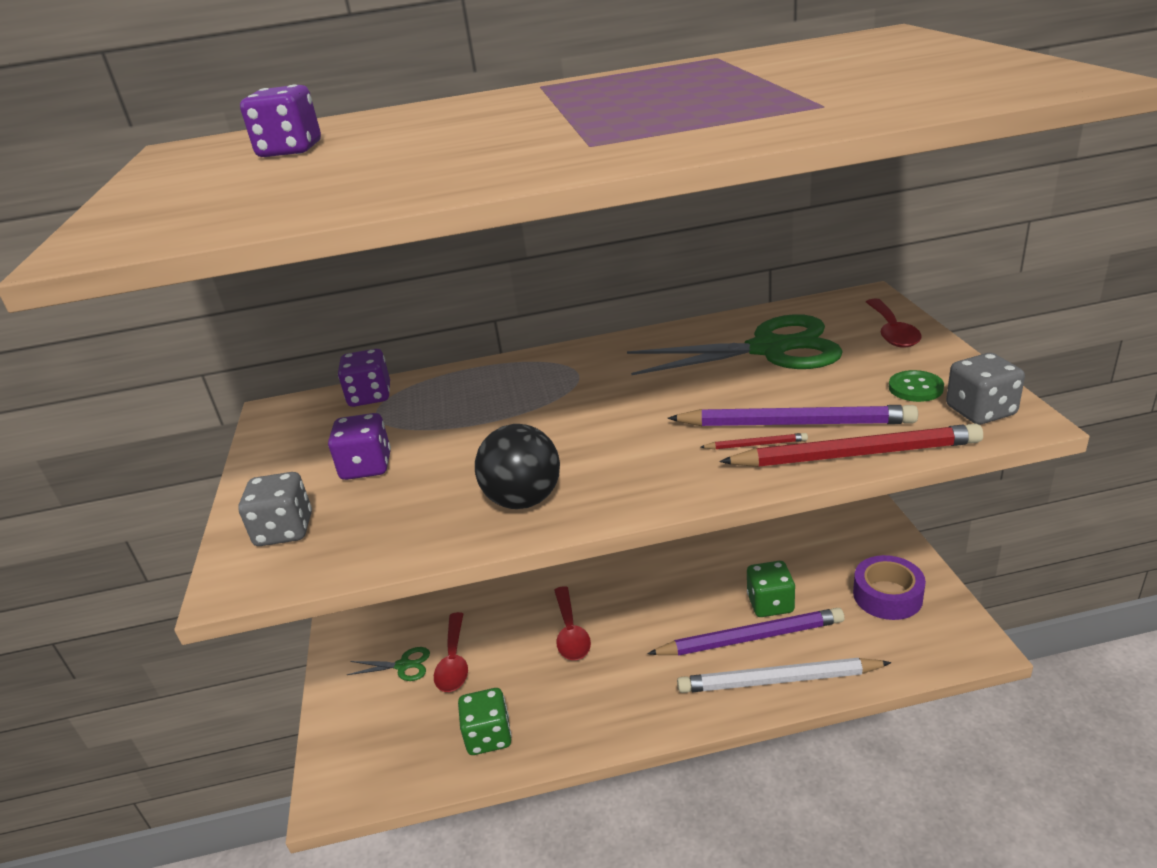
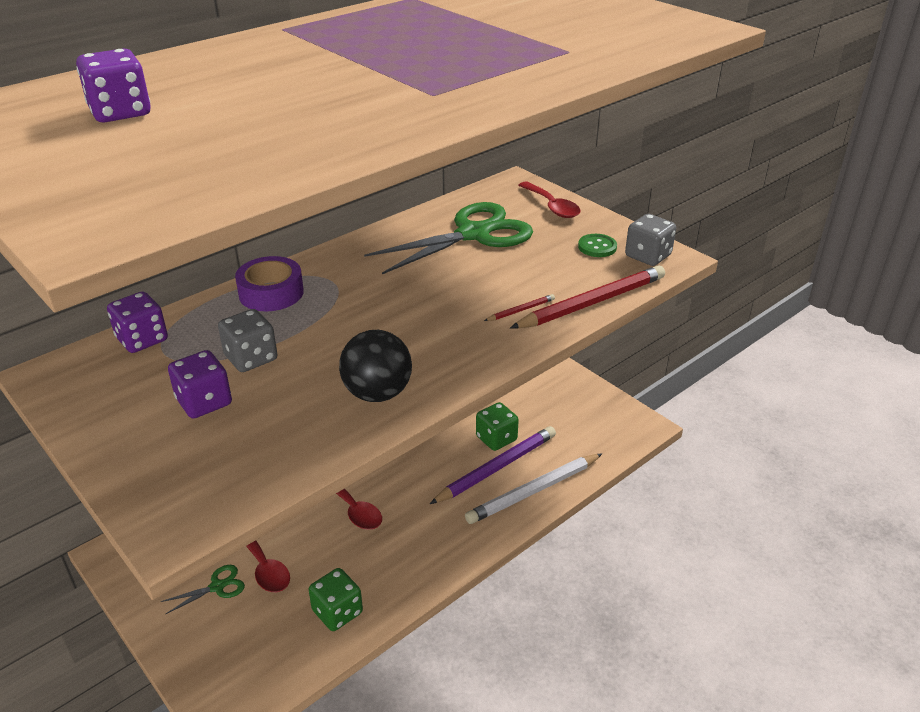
camera: 35 degrees left, 5 degrees up
(284, 530) = (176, 476): grey dice -> grey dice (251, 358)
(795, 423) = (536, 289): purple pencil -> none
(887, 595) = (573, 409): purple tape -> purple tape (271, 293)

